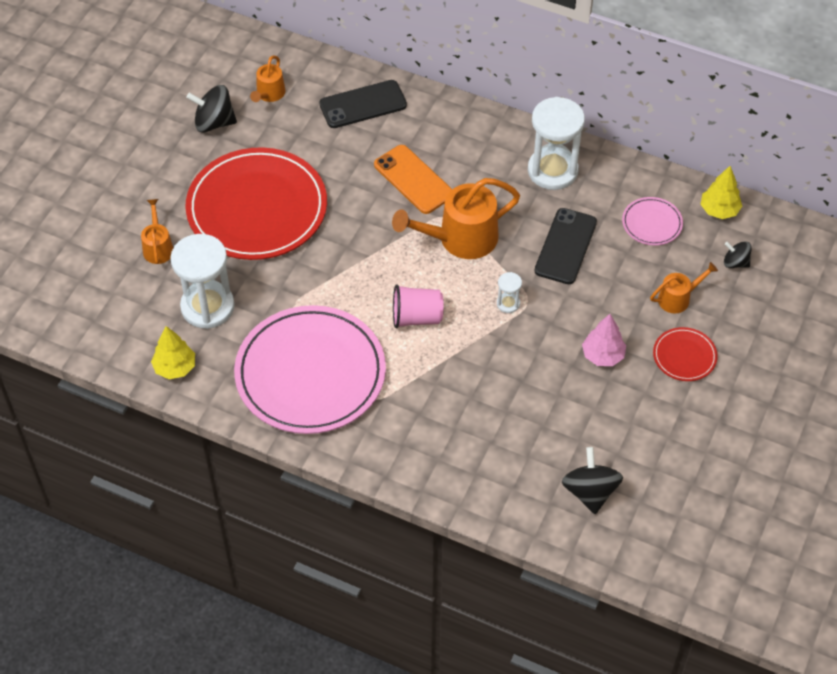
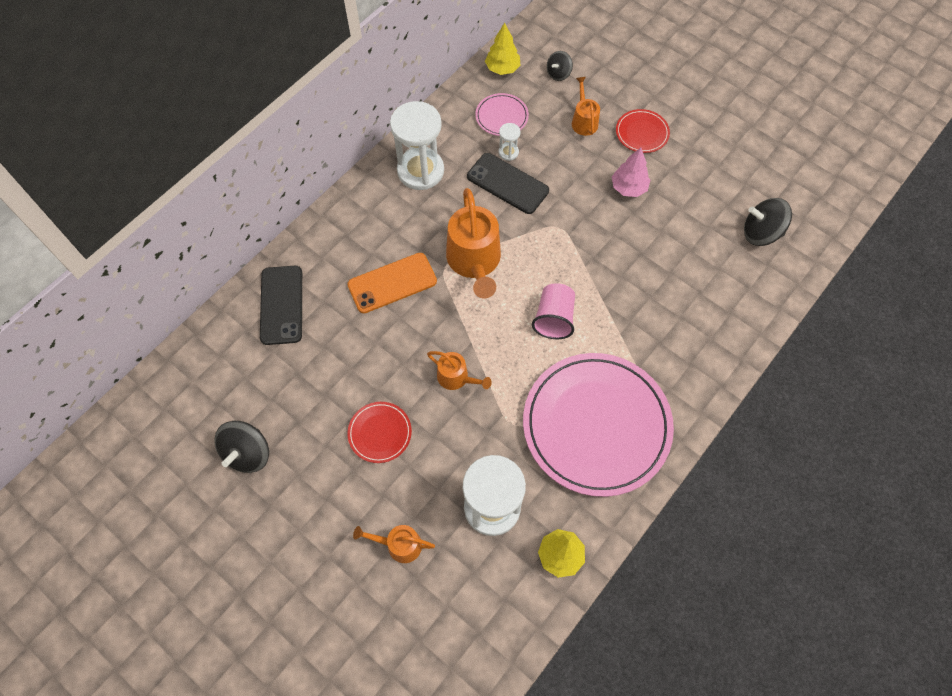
camera: 75 degrees left, 10 degrees up
(257, 208) = (380, 433): red plate -> red plate, size x0.43
(269, 94) = (231, 389): orange watering can -> orange watering can (456, 378)
(508, 303) = (557, 242): white hourglass -> white hourglass (508, 152)

